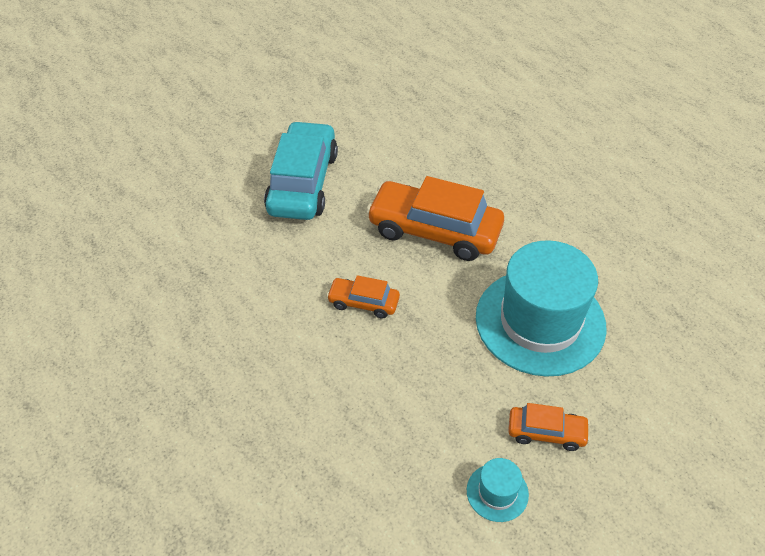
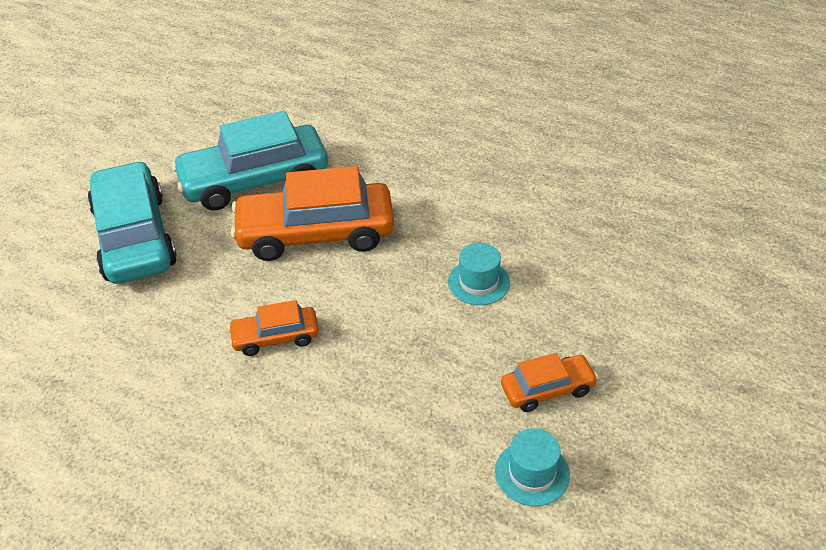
camera: 25 degrees left, 5 degrees down
(410, 168) = (254, 180): none -> turquoise car
(540, 321) = (478, 282): turquoise hat -> turquoise hat, size x0.41

